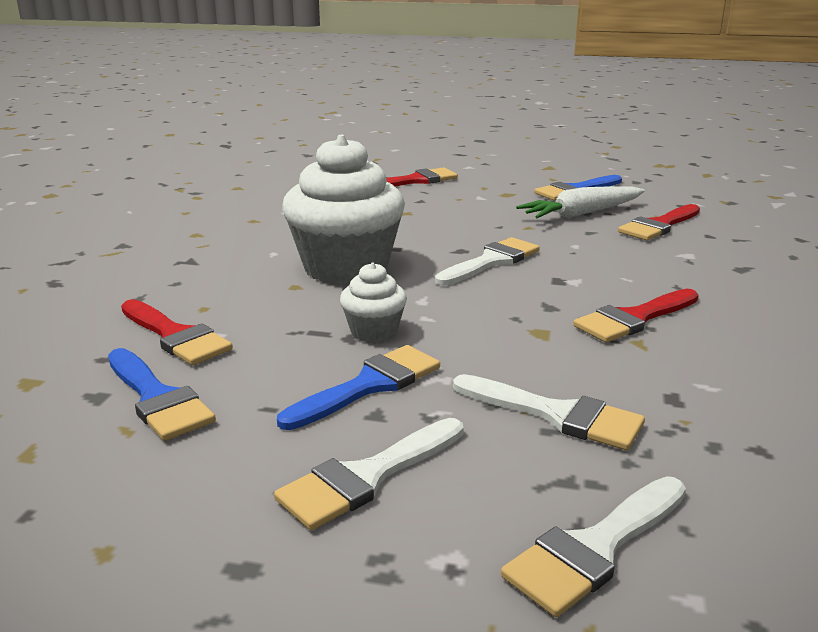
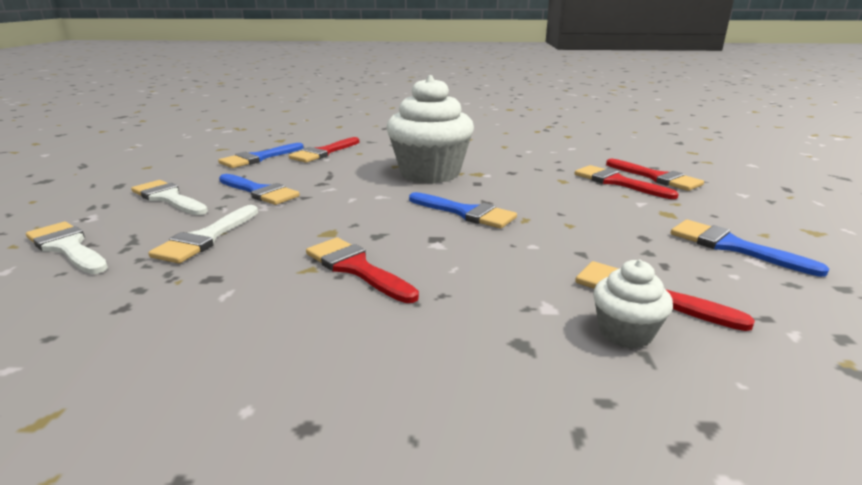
camera: 80 degrees right, 0 degrees up
(374, 331) = (329, 187): white cupcake -> white cupcake (625, 333)
(422, 195) = (617, 182): none -> red brush
(491, 261) = (466, 213): white brush -> blue brush
(581, 214) = (641, 249): white carrot -> none

